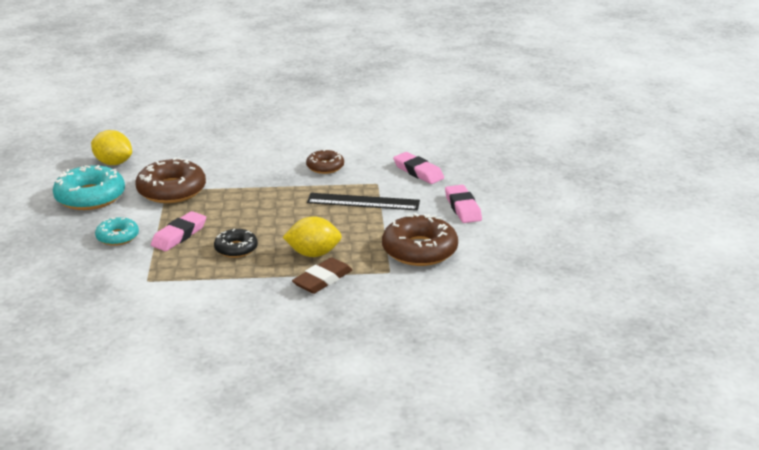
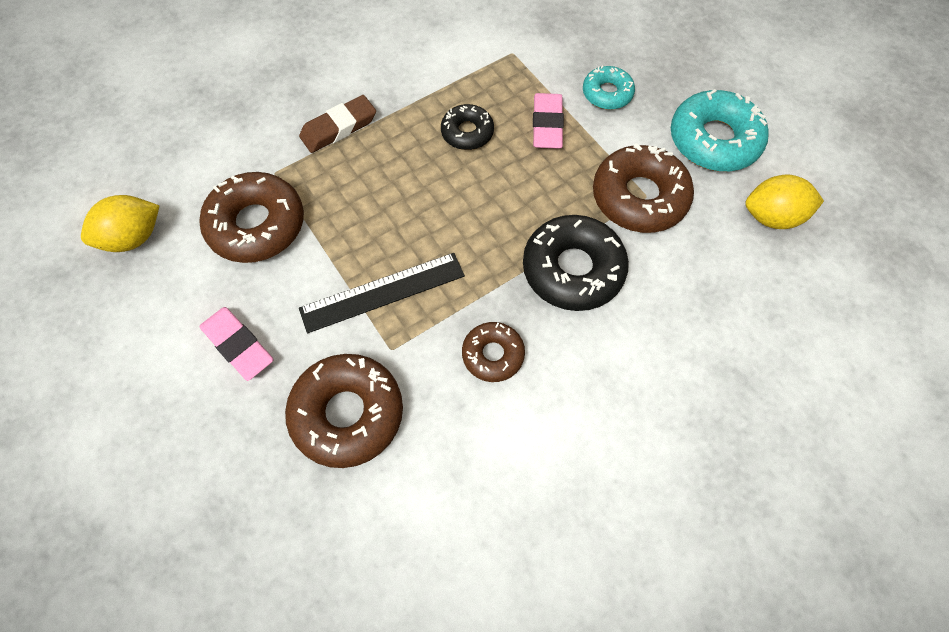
camera: 150 degrees right, 35 degrees up
(247, 178) = (573, 269): none -> black donut
(313, 254) = (377, 163): yellow lemon -> yellow lemon (133, 238)
(322, 280) = (338, 128): brown eraser -> brown eraser turned 45 degrees clockwise
(418, 172) = (347, 414): pink eraser -> brown donut

